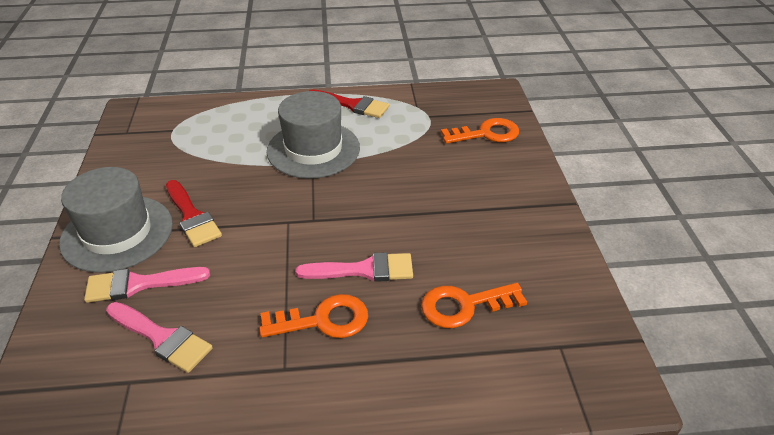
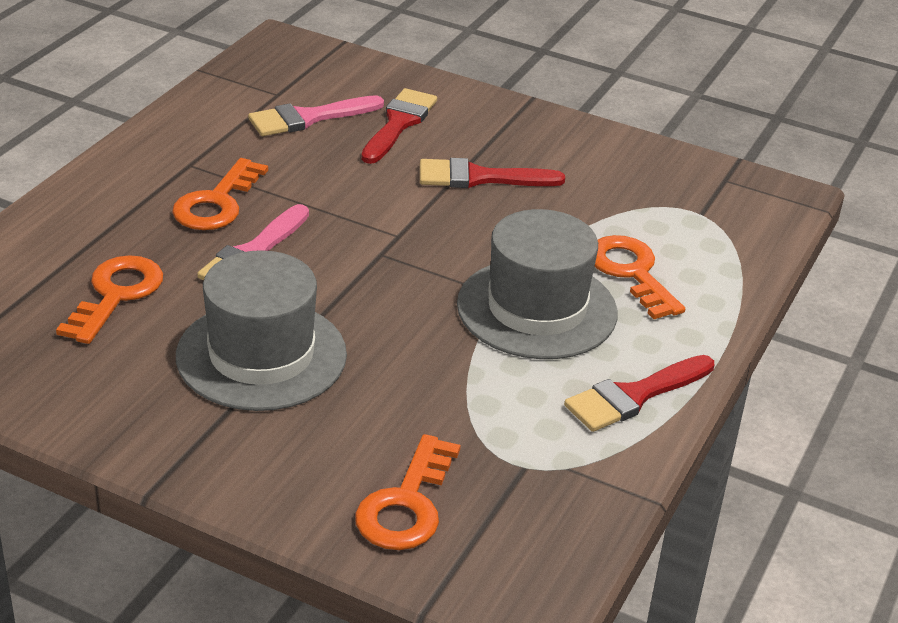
camera: 120 degrees right, 5 degrees down
(117, 233) = (499, 129): grey hat -> grey hat (261, 355)
(139, 284) = (399, 123): pink brush -> red brush
(253, 133) = (631, 273): none -> orange key

